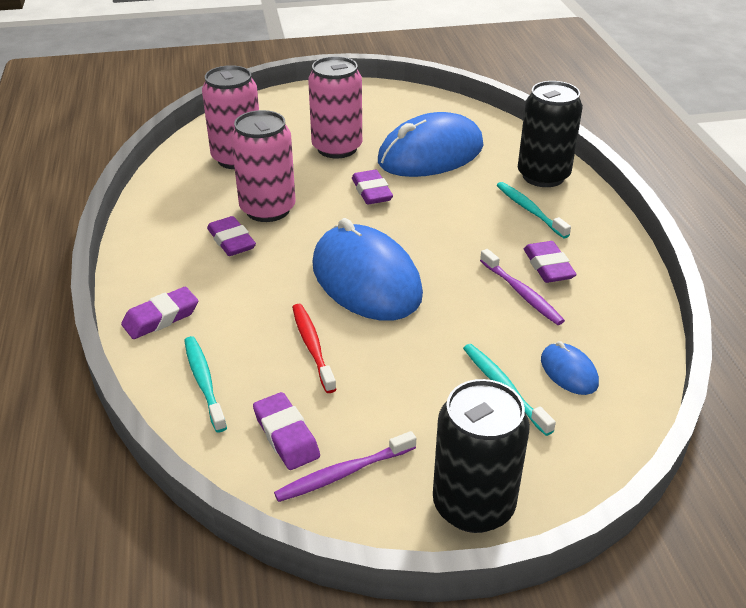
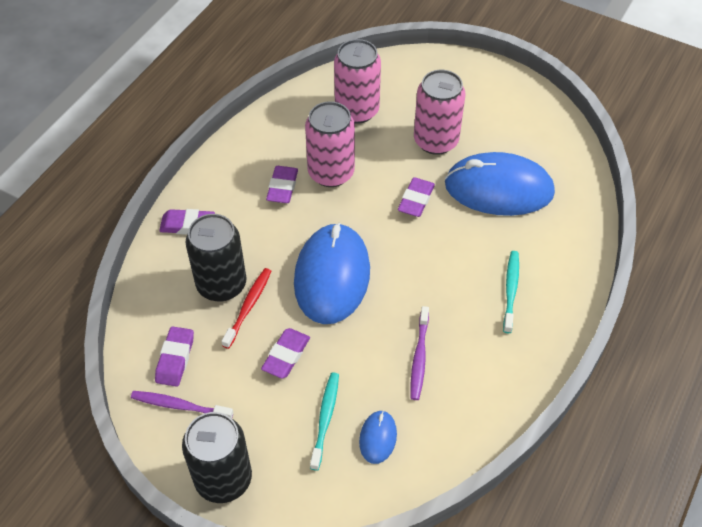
camera: 40 degrees right, 15 degrees up
(204, 382) = (168, 290): turquoise toothbrush -> none
(543, 176) = (561, 264): black can -> black can (221, 284)
(548, 267) = (463, 349): purple eraser -> purple eraser (286, 356)

